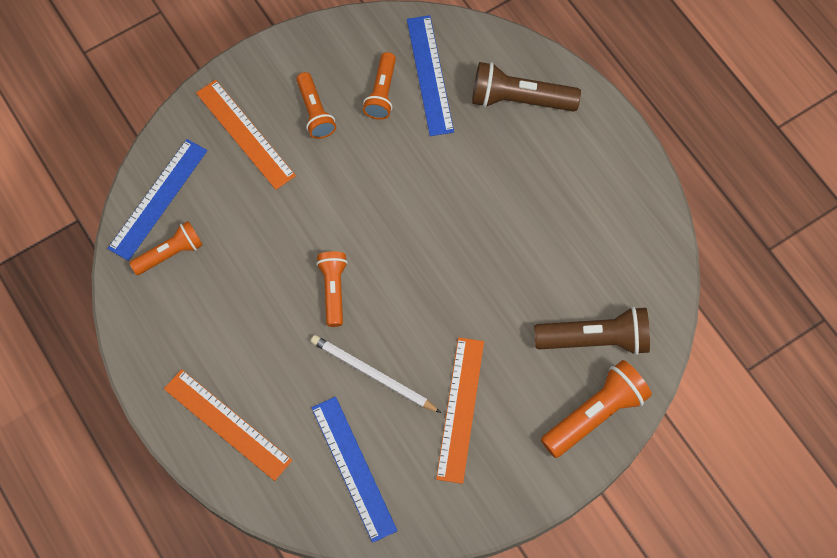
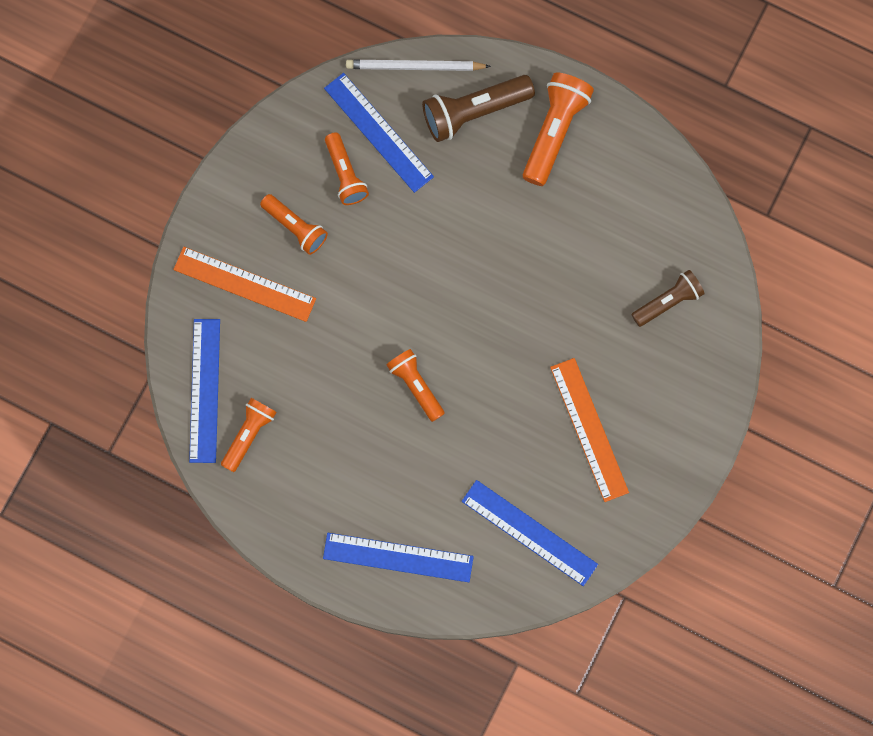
camera: 30 degrees left, 10 degrees up
(227, 424) = (398, 557): orange ruler -> blue ruler
(372, 374) = (496, 442): white pencil -> white pencil (414, 67)
(595, 339) = (668, 301): brown flashlight -> brown flashlight, size x0.65
(595, 414) = (705, 368): orange flashlight -> orange flashlight (554, 131)

